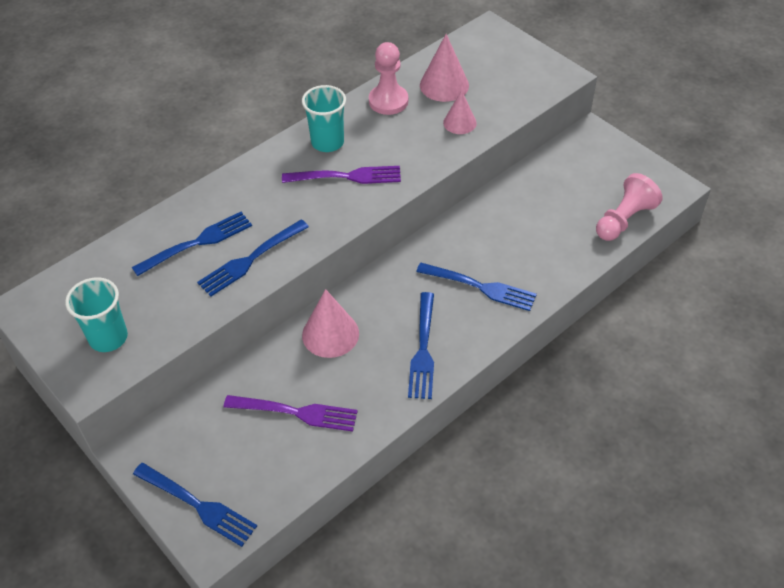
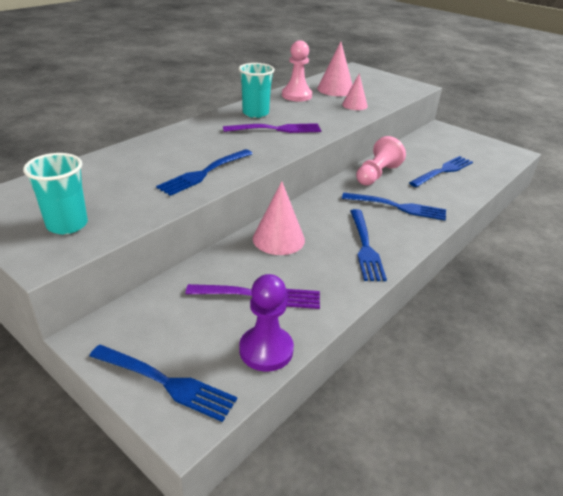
camera: 10 degrees left, 15 degrees down
(196, 243) = (153, 164): blue fork -> blue fork (442, 171)
(291, 477) = (266, 350): none -> purple pawn
(624, 220) = (489, 169): pink pawn -> pink pawn (377, 174)

